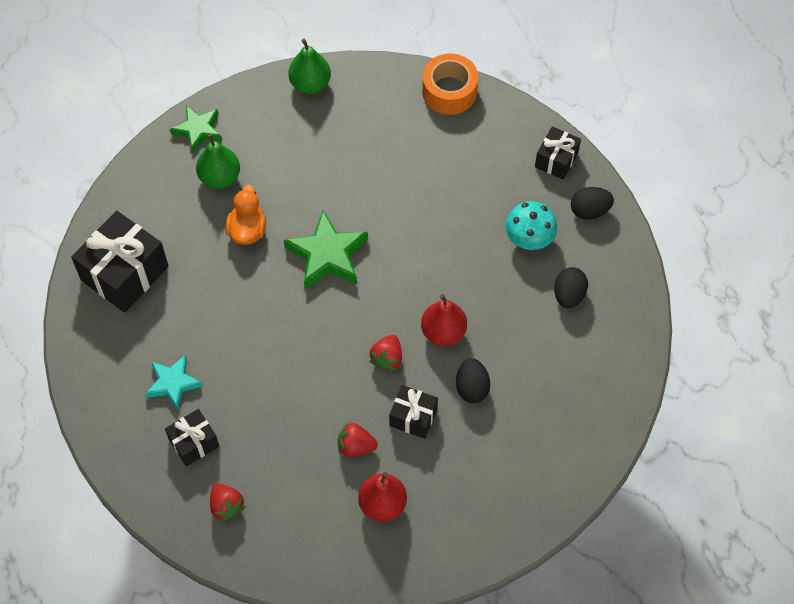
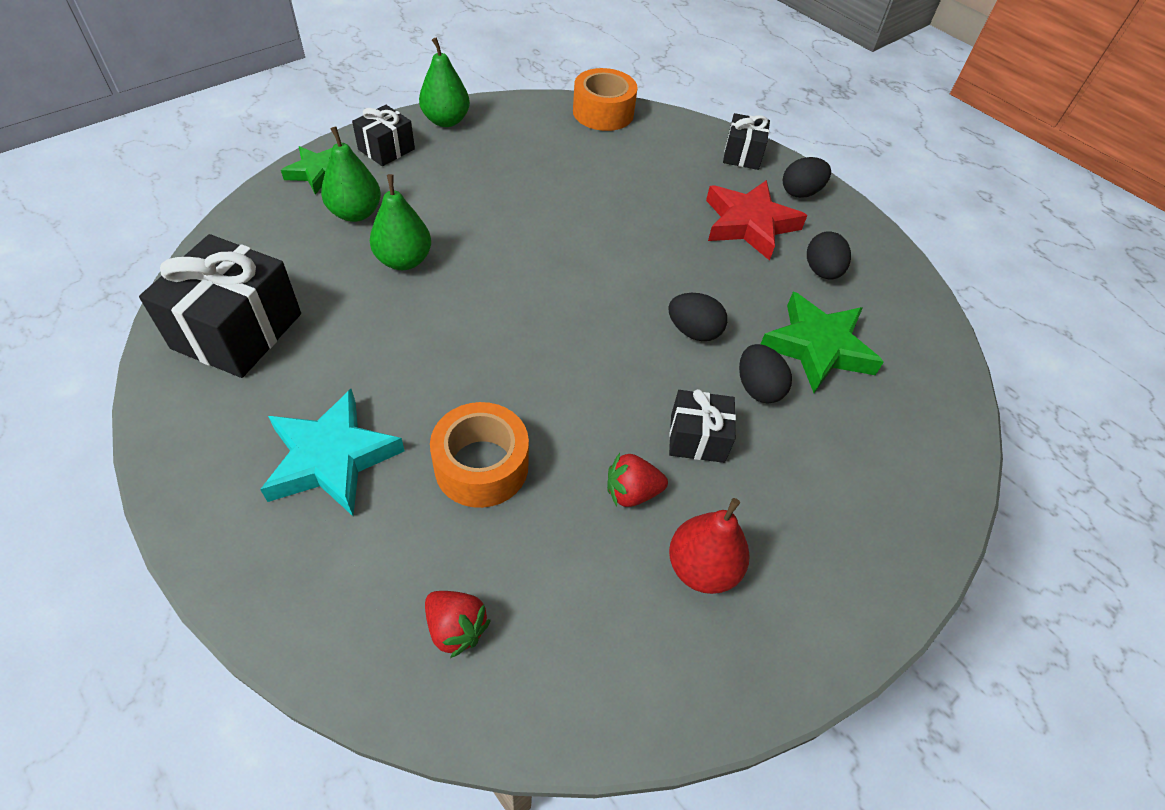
camera: 20 degrees left, 10 degrees down
(173, 383) = (331, 458): turquoise star -> turquoise star, size x1.55
(194, 443) = (380, 538): black gift -> black gift (386, 149)
(247, 230) = (404, 260): orange duck -> green pear
(265, 408) = (481, 466): none -> orange tape
(327, 255) = (515, 272): green star -> green star (817, 347)
(387, 358) = (634, 373): red strawberry -> none
(443, 332) = (693, 331): red pear -> black egg
(529, 238) = (749, 224): turquoise mushroom -> red star

